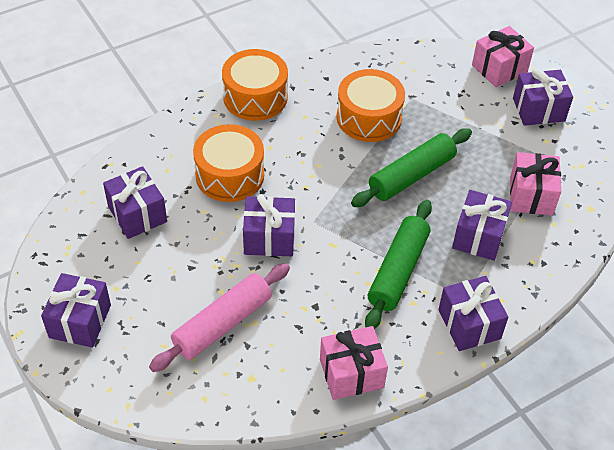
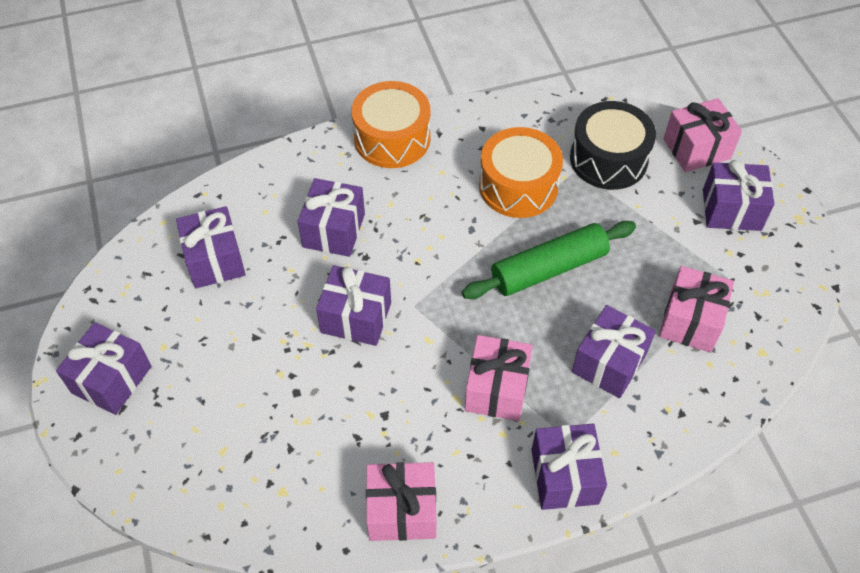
camera: 15 degrees right, 5 degrees up
(222, 324) = (269, 415): pink rolling pin -> none
(230, 175) = (334, 230): orange drum -> purple gift
(398, 271) = (496, 389): green rolling pin -> pink gift
(433, 86) = (608, 159): none -> black drum

